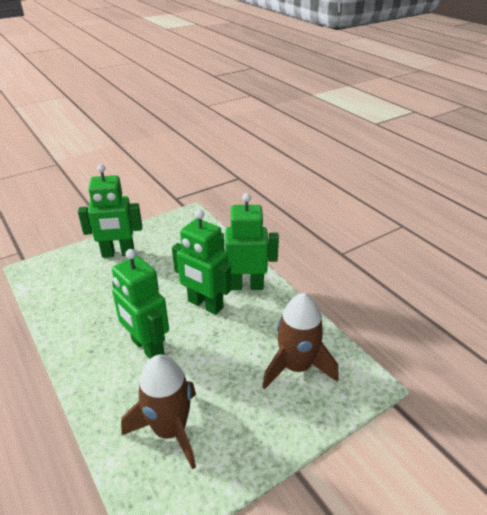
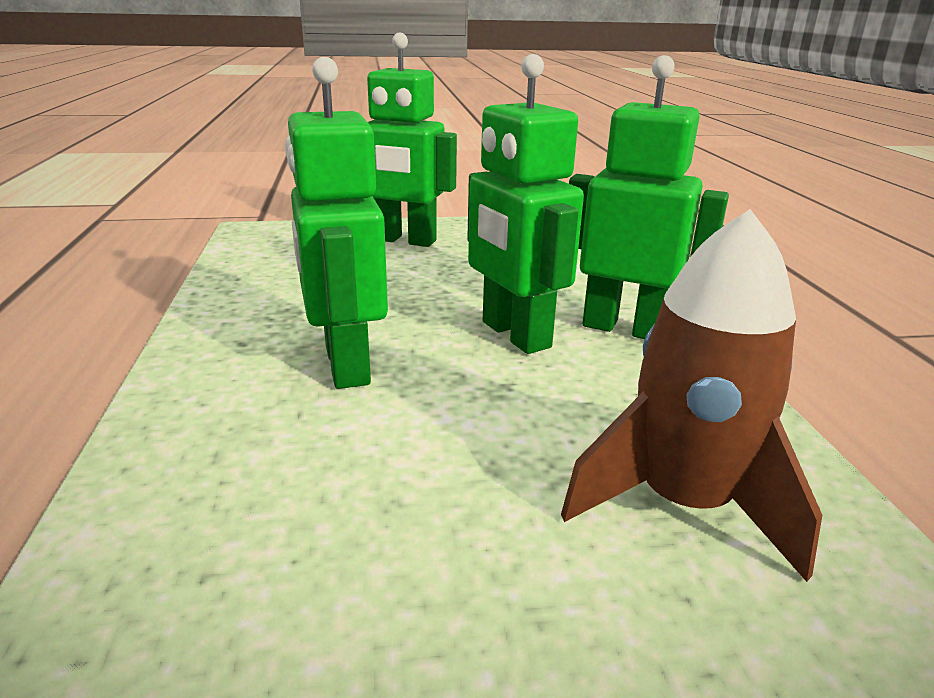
camera: 25 degrees right, 10 degrees down
(170, 430) = (264, 523): brown rocket -> none

